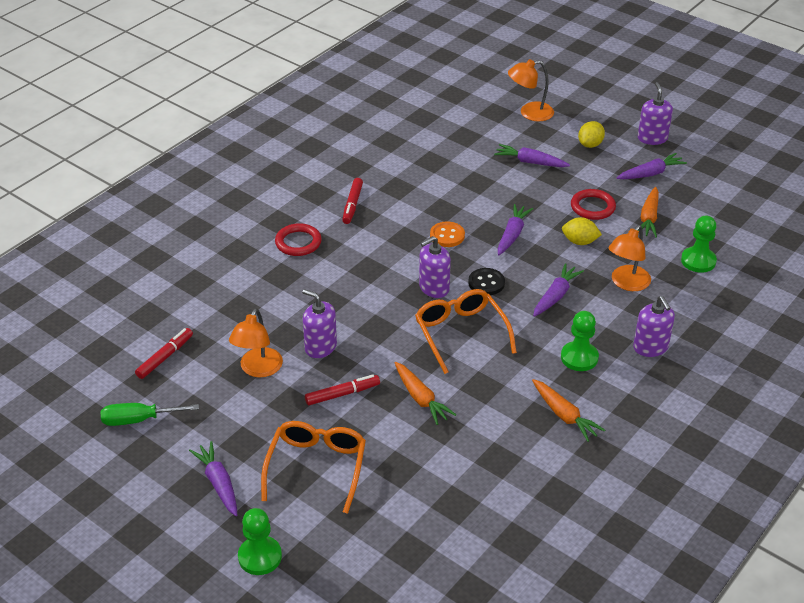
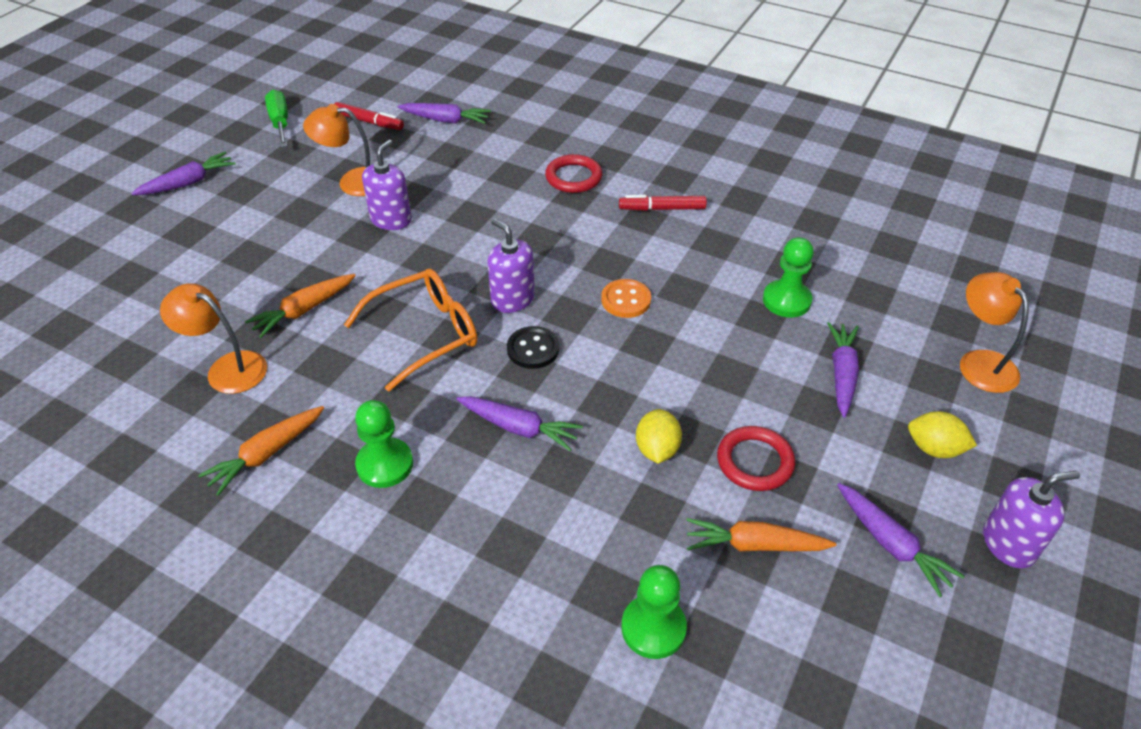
camera: 80 degrees right, 5 degrees up
(260, 557) = (85, 223): green pawn -> green pawn (786, 300)
(317, 466) = (202, 243): orange glasses -> none
(342, 394) = (313, 246): red marker -> none
(512, 235) = (649, 367): purple carrot -> purple carrot (445, 120)
(626, 283) = (566, 518): orange lamp -> orange lamp (227, 368)
(650, 347) = (414, 557): purple soap dispenser -> none

